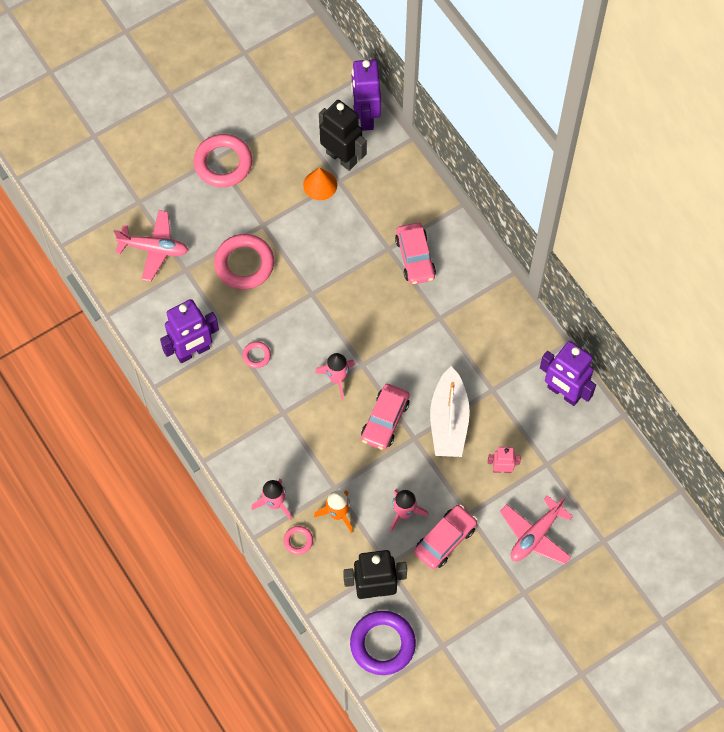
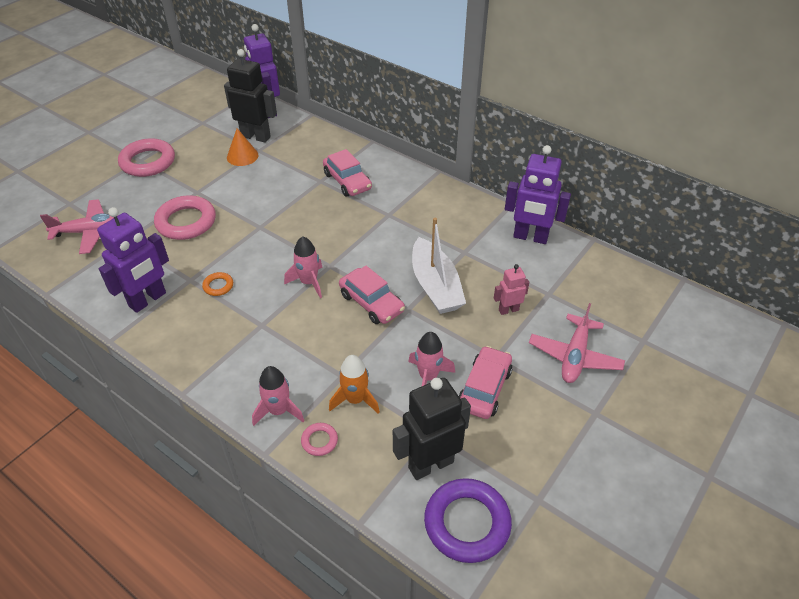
camera: 20 degrees left, 20 degrees down
(256, 356) = (218, 286): pink ring -> orange ring
(385, 420) = (371, 302): pink car -> pink car turned 45 degrees counterclockwise

